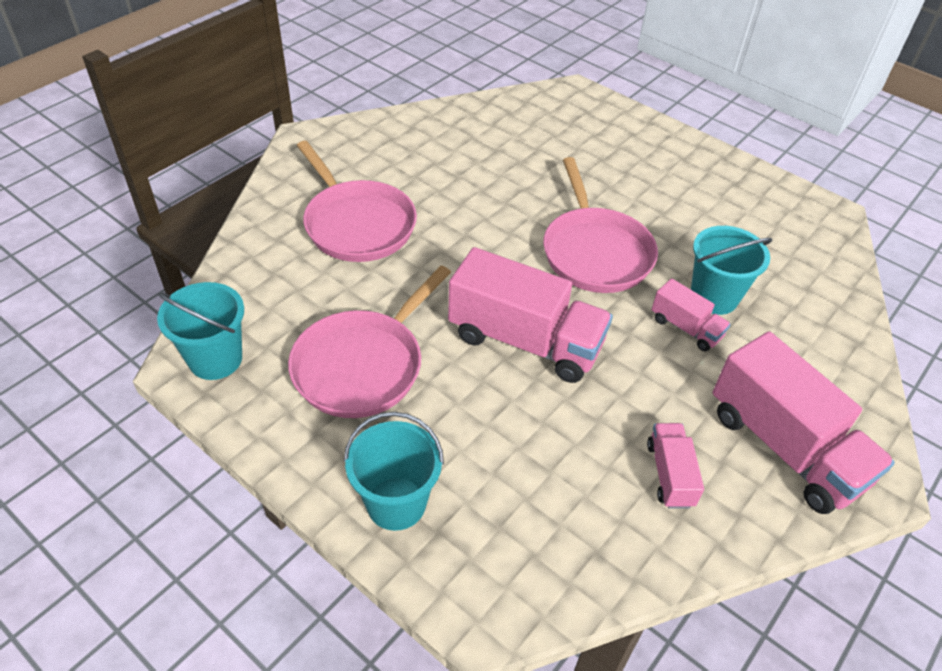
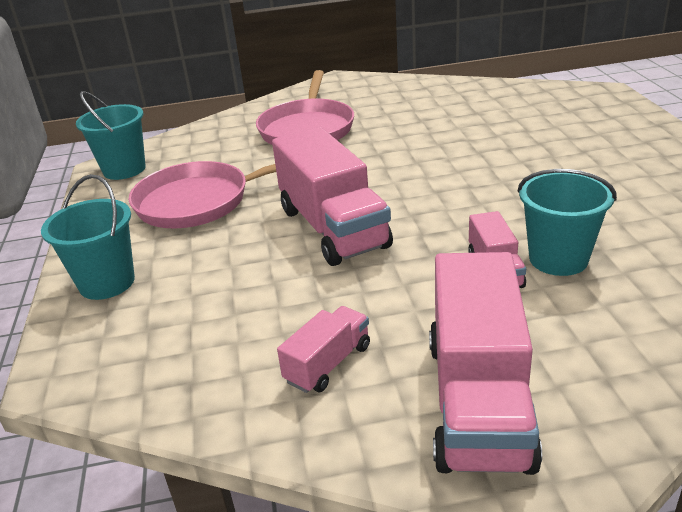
camera: 45 degrees right, 15 degrees down
(595, 252) = (476, 193): pink pan -> none

